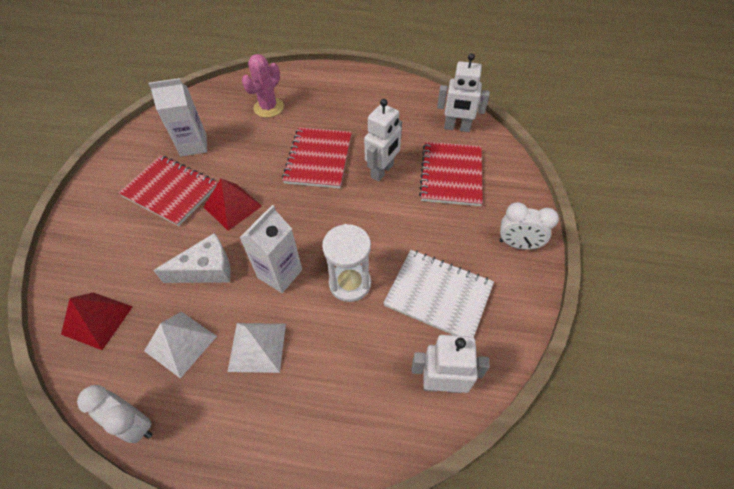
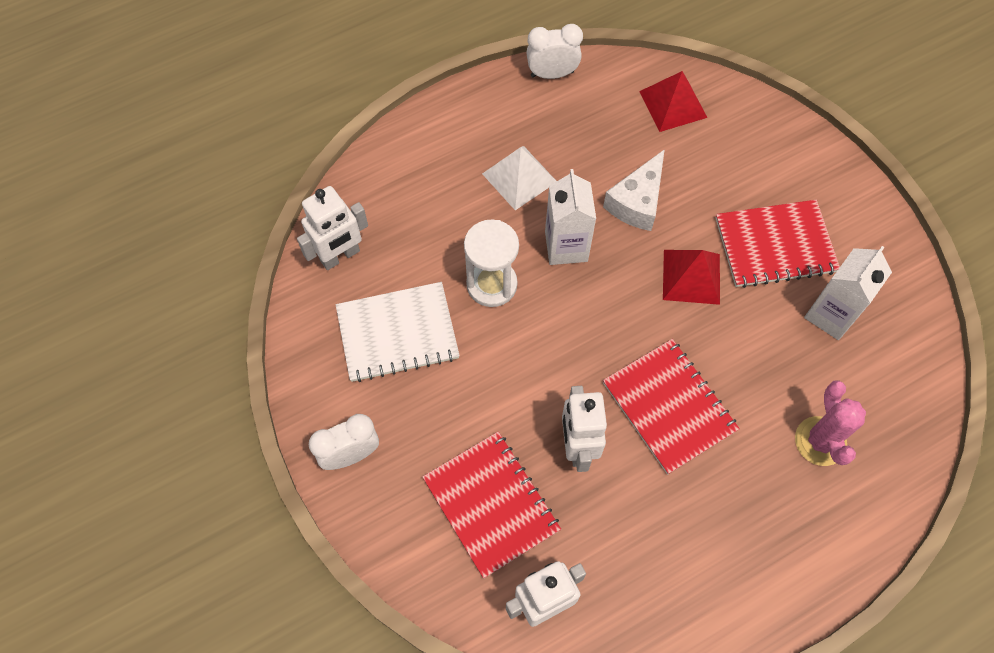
camera: 140 degrees right, 10 degrees up
(181, 343) = (584, 137): white pyramid -> none

